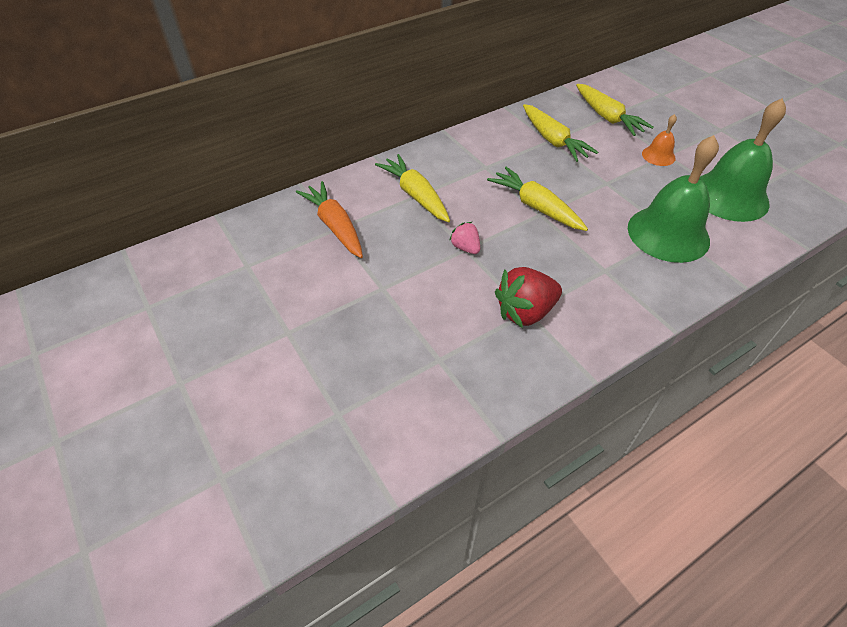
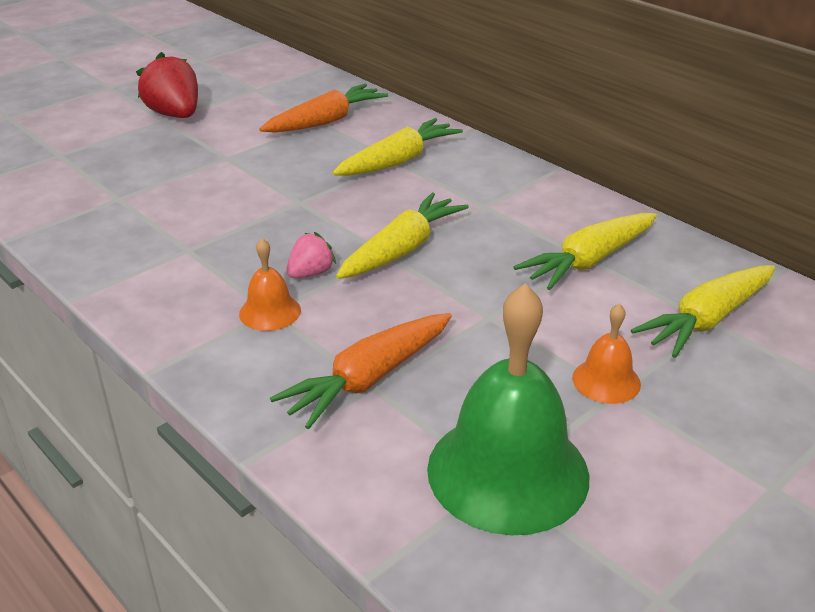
camera: 80 degrees right, 15 degrees down
(465, 247) = (302, 201): pink strawberry -> pink strawberry (311, 273)
(525, 312) = (187, 248): red strawberry -> red strawberry (175, 115)
(606, 270) = (270, 312): none -> orange bell
(668, 233) = (368, 379): green bell -> orange carrot

